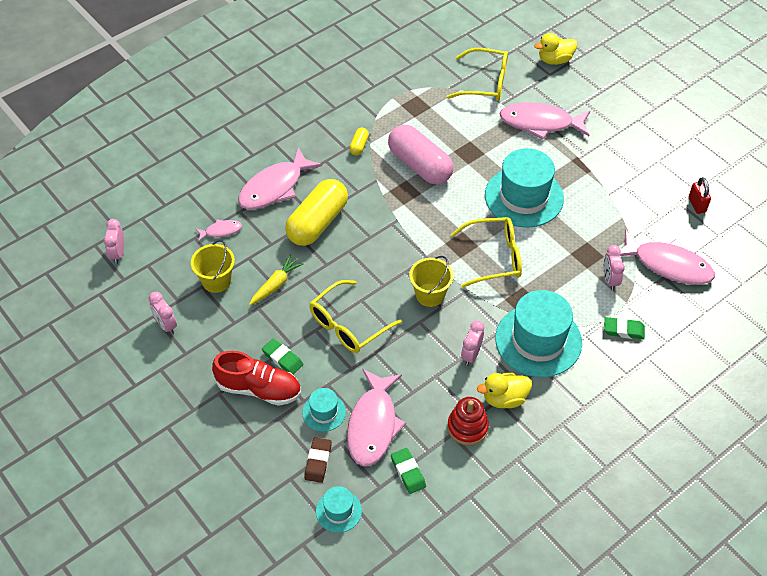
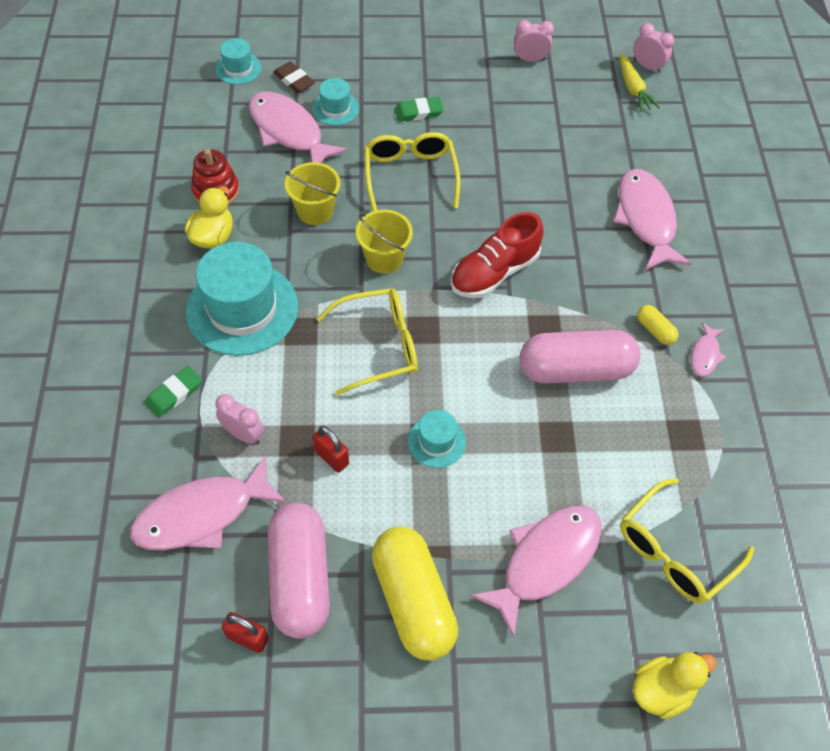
camera: 125 degrees right, 5 degrees up
(216, 281) = (552, 114): yellow bucket -> yellow bucket (315, 211)
(221, 231) = (616, 147): pink fish -> pink fish (705, 355)
(259, 389) = (402, 82): red shoe -> red shoe (494, 272)
(276, 284) = (509, 151): yellow carrot -> yellow carrot (633, 89)
(317, 223) = (563, 226): yellow capsule -> yellow capsule (413, 600)
(408, 472) = (222, 127): green eraser -> none
(471, 355) = (283, 244): pink clock -> none
(494, 257) = (378, 346): yellow glasses -> yellow glasses turned 135 degrees counterclockwise
(524, 197) = (436, 441): turquoise hat -> turquoise hat, size x0.48
(555, 60) = (661, 690): yellow duck -> yellow duck turned 45 degrees clockwise
(580, 233) = (331, 457): none -> red padlock
(650, 204) = (300, 578): none -> pink capsule

